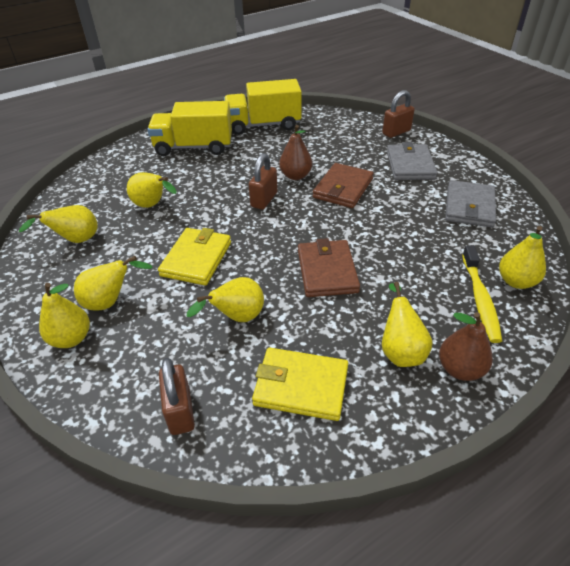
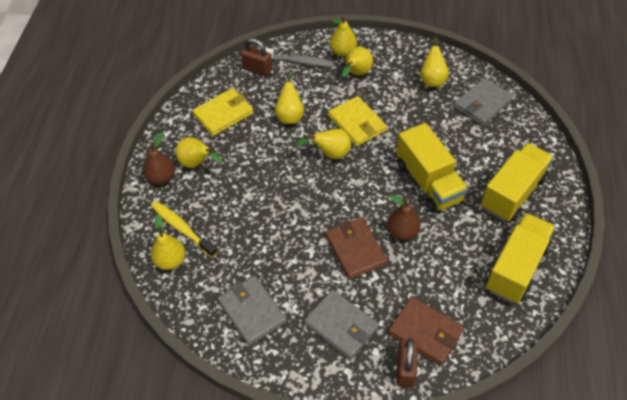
camera: 130 degrees right, 10 degrees up
(93, 196) = (482, 104): none -> grey wallet
(126, 373) = (298, 62): none -> grey toothbrush
(152, 205) = (440, 129): yellow pear -> yellow pear (330, 154)
(228, 185) = (428, 182): none -> yellow truck
(264, 200) = (388, 192): brown padlock -> none
(327, 271) = (281, 175): brown wallet -> brown wallet (425, 332)

